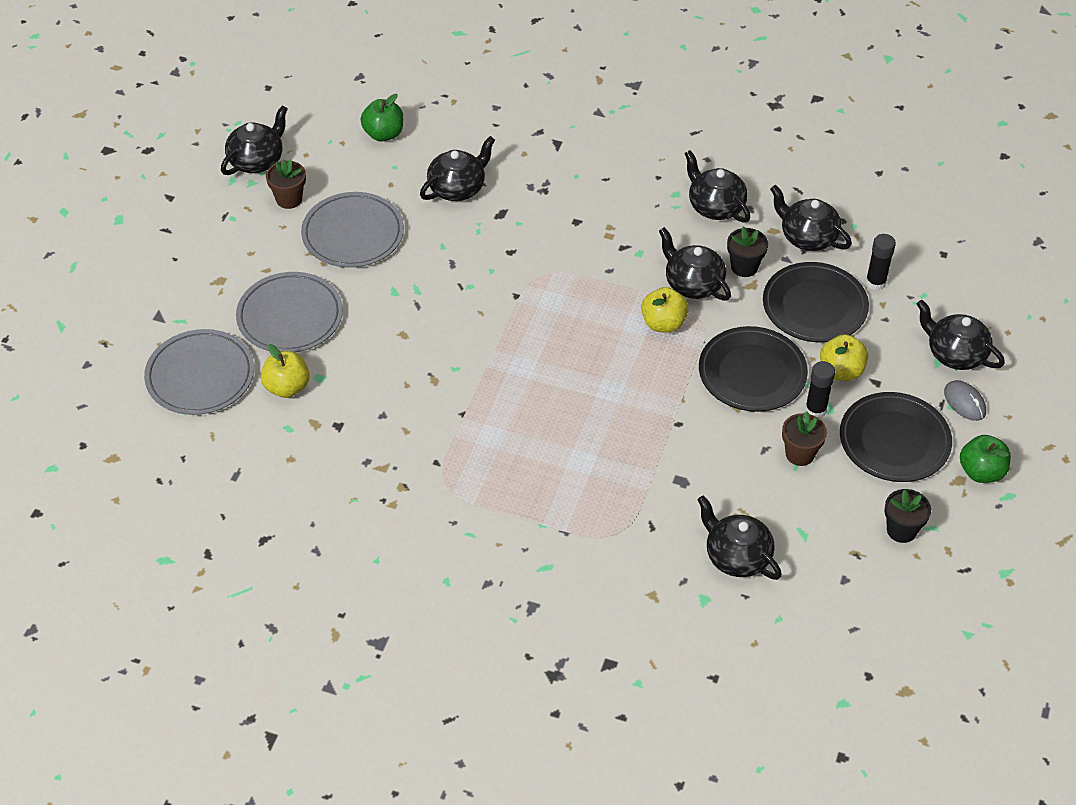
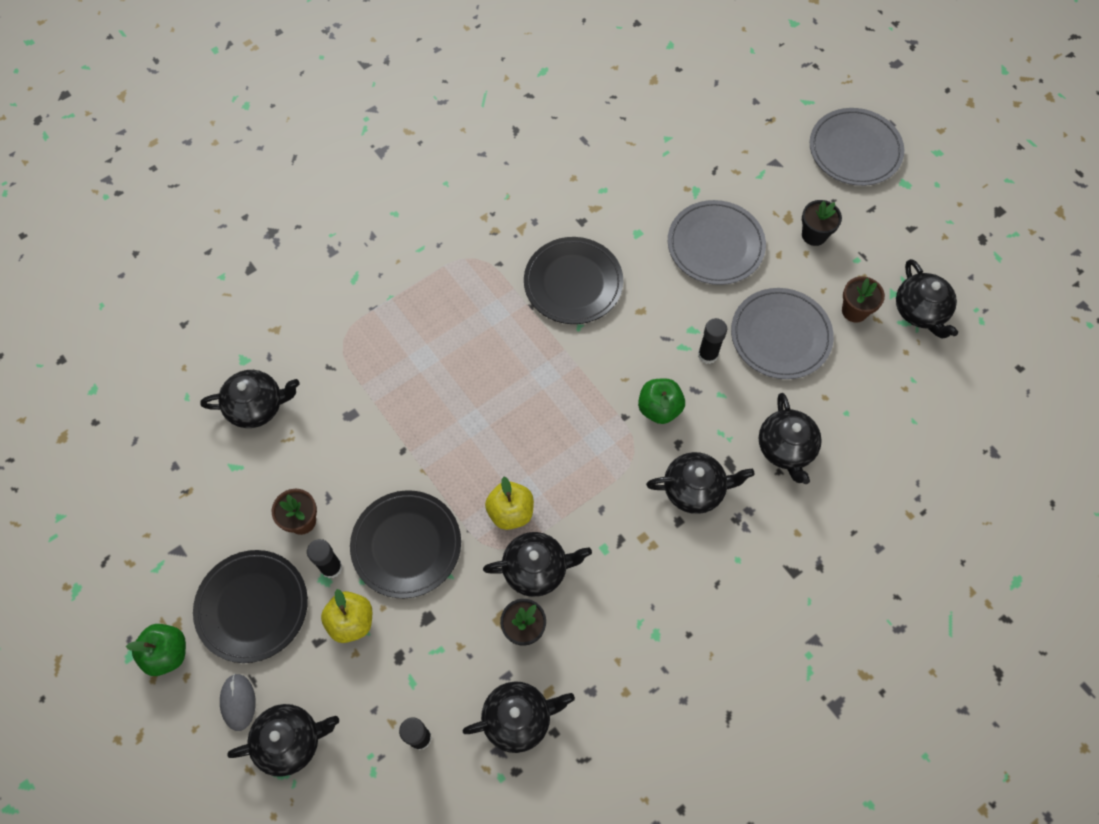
camera: 125 degrees right, 15 degrees up
(200, 376) = (694, 161): grey plate -> grey plate (855, 150)
(287, 387) = (643, 208): yellow apple -> none
(383, 134) = (897, 428): green apple -> green apple (659, 408)
(411, 271) = (707, 355): none -> black glue stick
(715, 206) = (615, 660): black teapot -> black teapot (695, 489)
(814, 306) = (435, 657): black plate -> black plate (573, 283)
(901, 530) = (175, 542): black flower pot -> black flower pot (814, 235)
(964, 402) = (238, 702): grey mouse -> grey mouse turned 75 degrees clockwise

